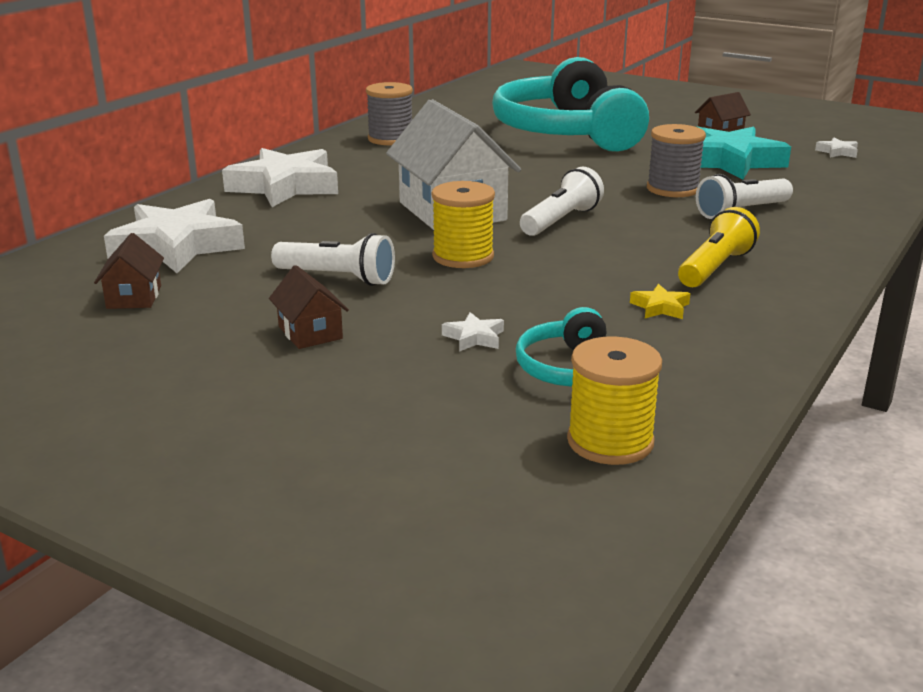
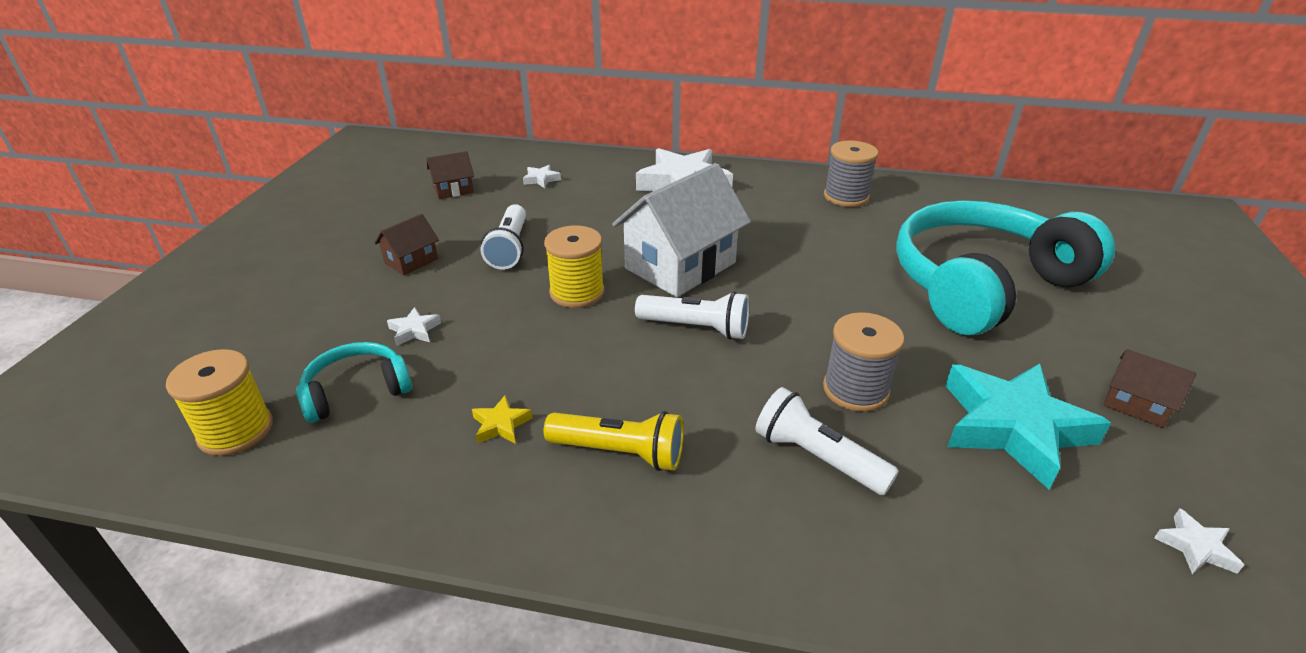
camera: 70 degrees right, 10 degrees up
(177, 246) = (541, 179): white star -> white star, size x0.40

